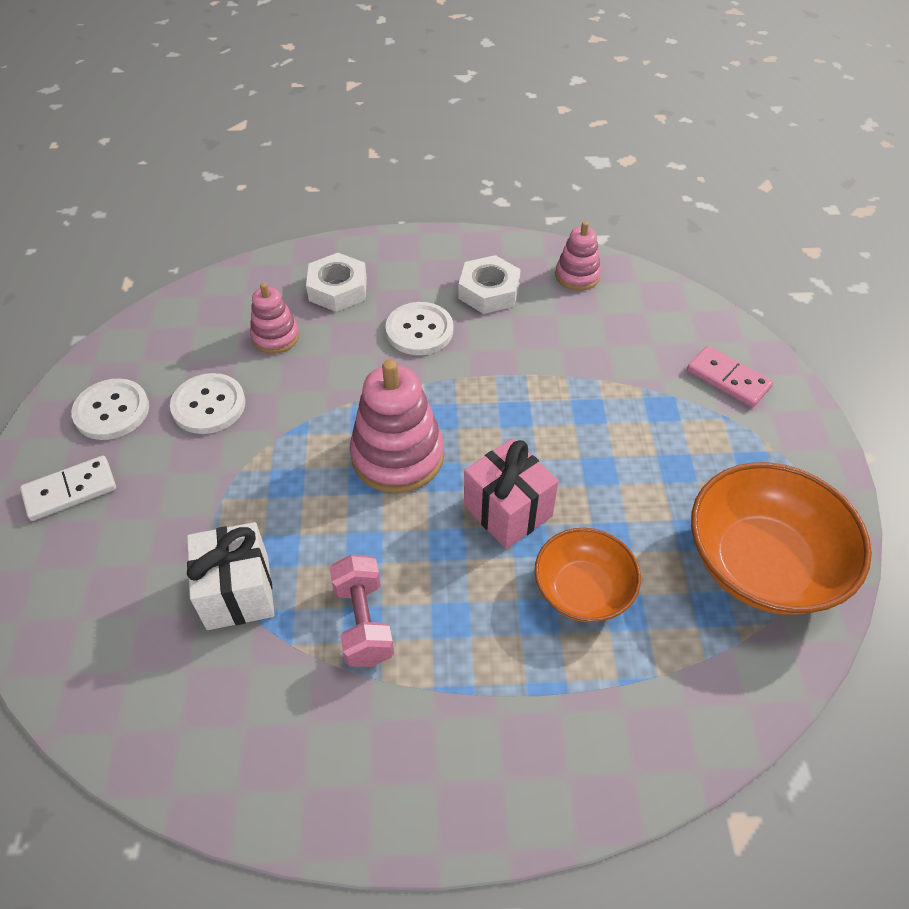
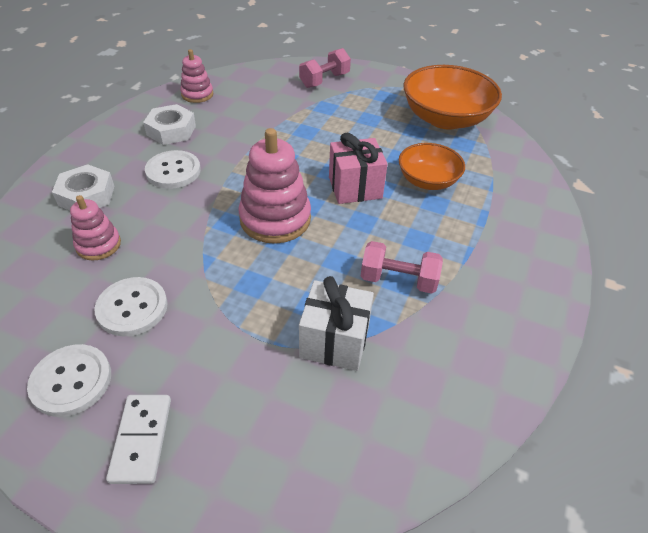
camera: 65 degrees left, 5 degrees down
(728, 379) = (324, 80): pink domino -> pink dumbbell

